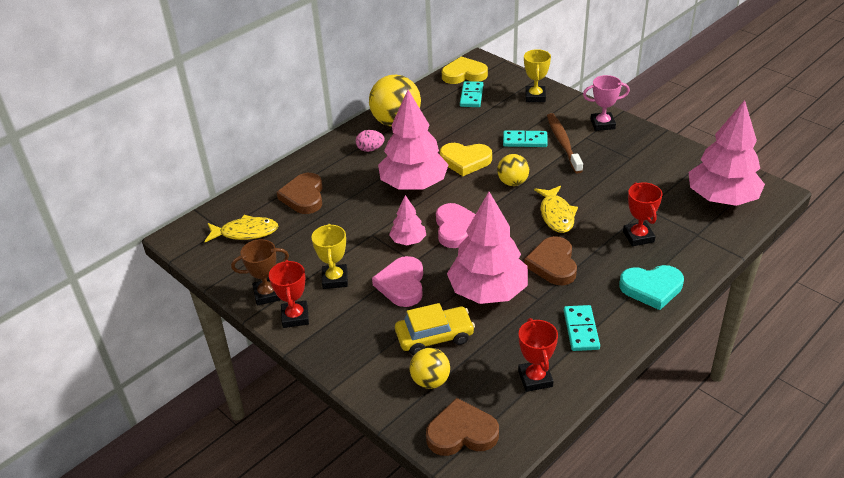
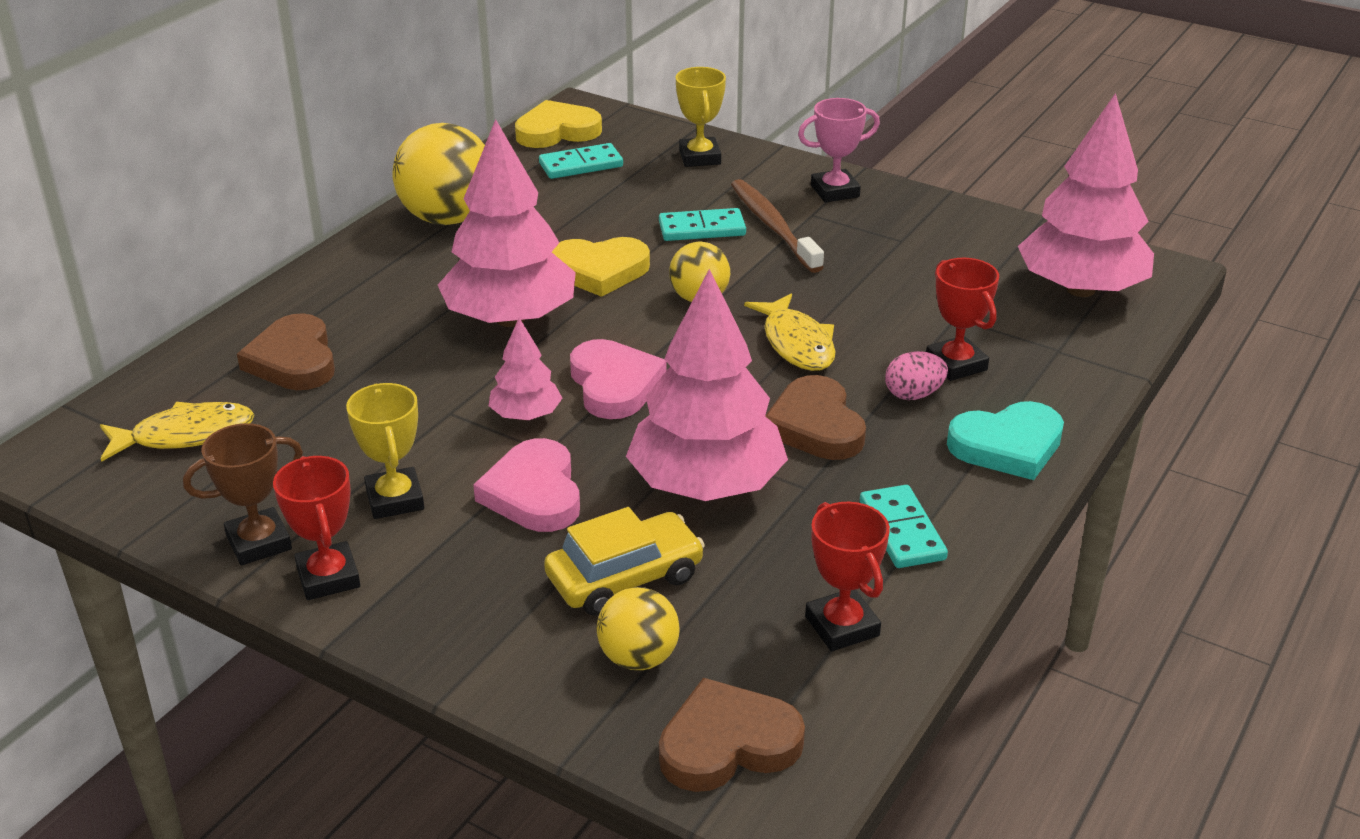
camera: 15 degrees left, 5 degrees down
(370, 149) = (408, 267): pink egg -> pink egg (913, 395)
(471, 96) = (581, 165): turquoise domino -> turquoise domino turned 75 degrees clockwise

